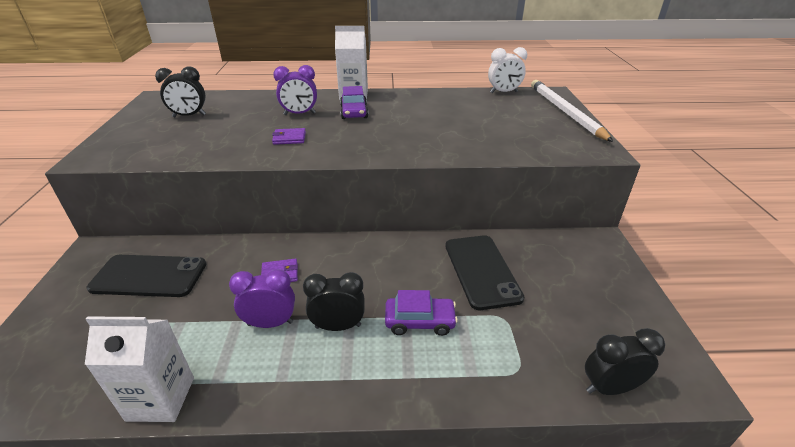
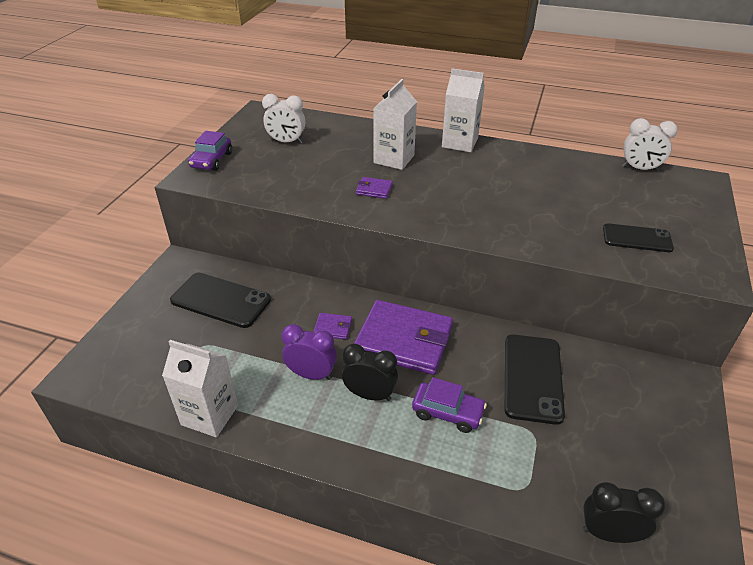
camera: 20 degrees right, 5 degrees up
(189, 116) = (286, 142): black clock -> white clock
(299, 114) = (394, 159): purple clock -> white carton
(354, 112) = (451, 167): purple car -> purple car (212, 160)
(354, 268) = (403, 340): none -> purple wallet
(528, 136) = (637, 238): none -> black phone
(565, 112) = (703, 213): white pencil -> none

